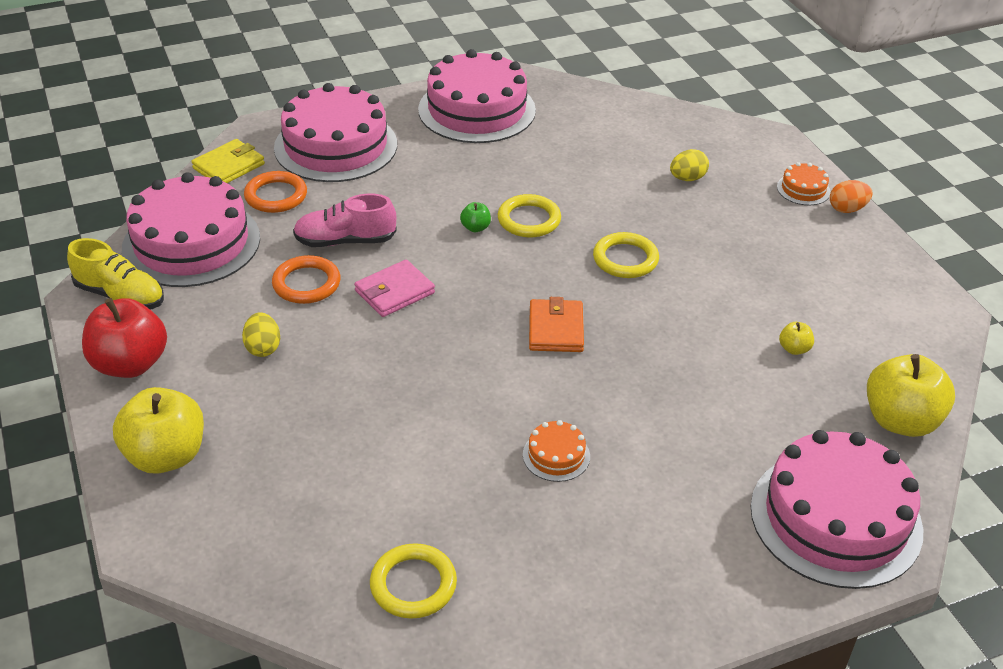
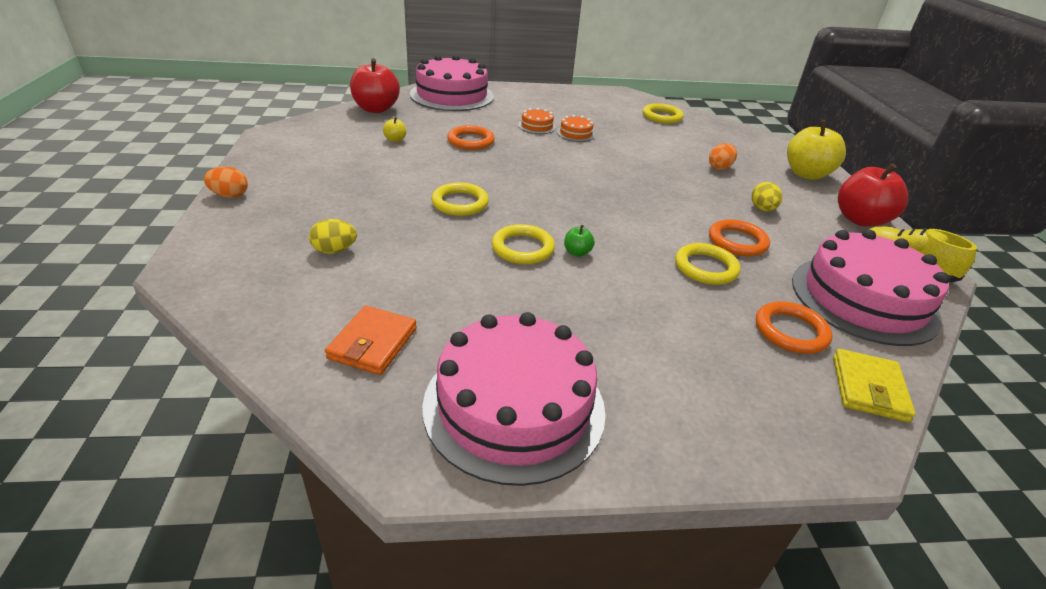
camera: 165 degrees left, 5 degrees down
(229, 166) = (868, 388): yellow wallet -> yellow wallet turned 45 degrees counterclockwise
(310, 429) = (719, 167): none -> orange egg
(336, 146) = (728, 388): pink cake -> none
(345, 241) = (705, 268): pink shoe -> yellow ring
(394, 292) = (661, 221): pink wallet -> none
(556, 329) = (544, 177): orange wallet -> orange wallet (373, 343)
(697, 379) = (470, 141): none -> orange ring
(803, 189) = (240, 217): orange cake -> orange cake (536, 126)
(900, 421) = (376, 109): yellow apple -> red apple

